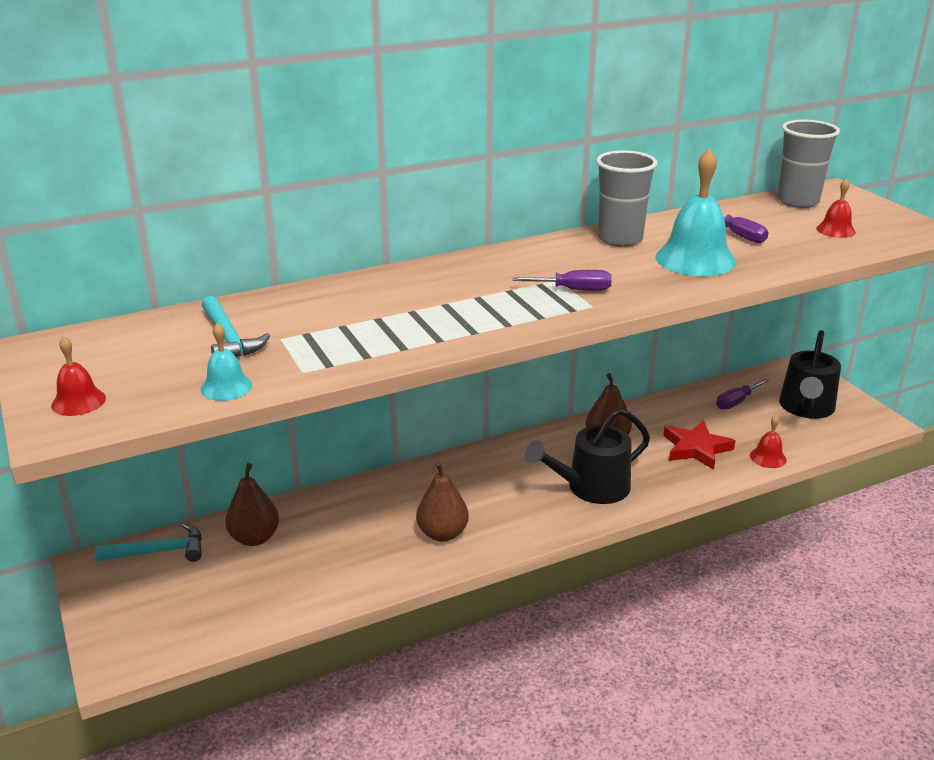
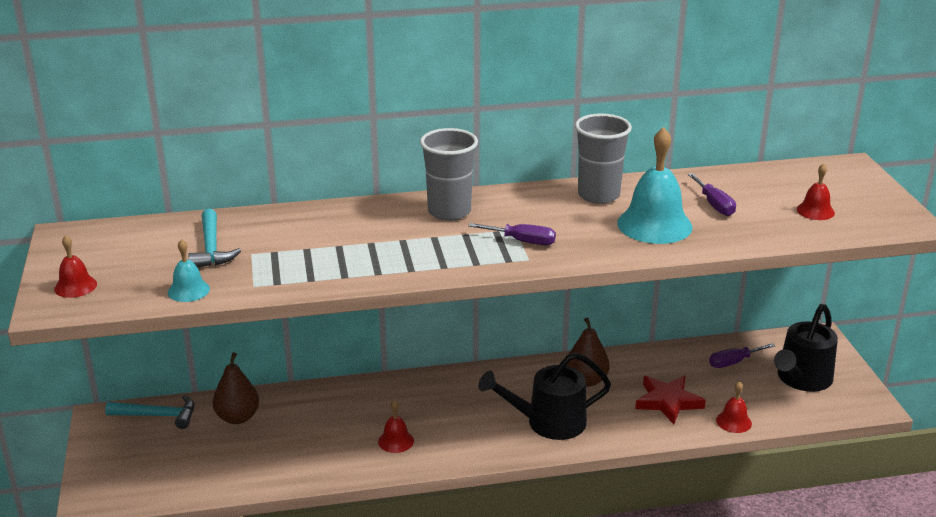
camera: 15 degrees right, 0 degrees up
(442, 533) = (396, 441): brown pear -> red bell
(798, 201) = (802, 175): grey cup -> grey cup (449, 211)

